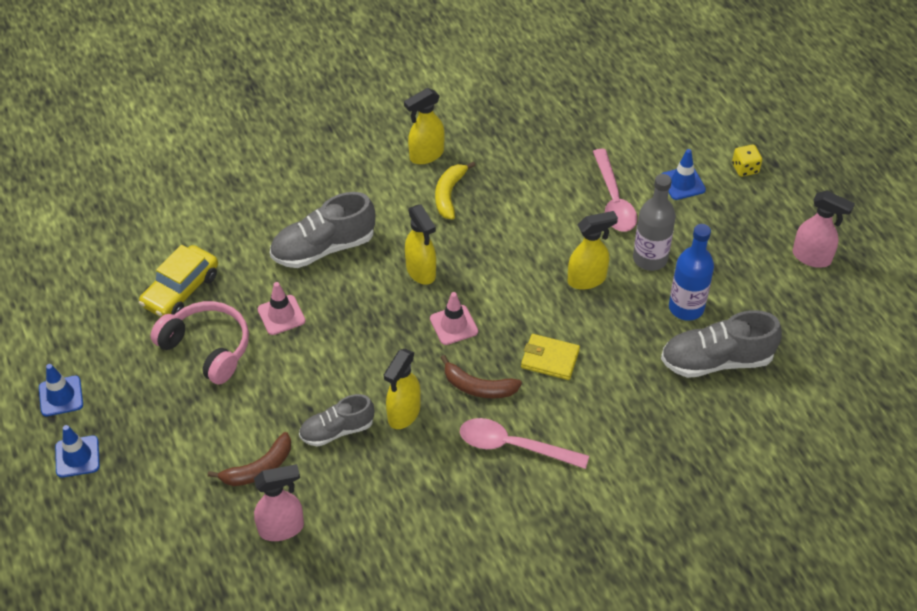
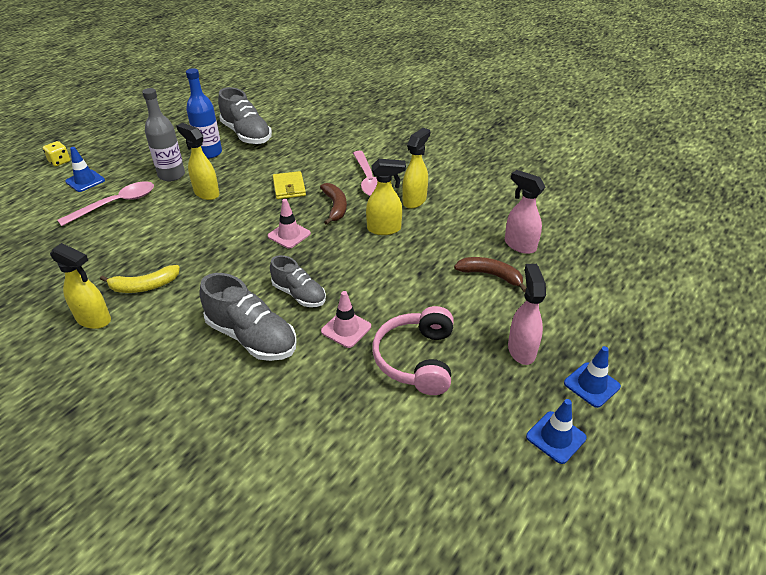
camera: 120 degrees left, 10 degrees down
(181, 290) = (368, 416): yellow car -> none
(337, 430) = (425, 252): grey shoe -> grey shoe (299, 294)
(421, 272) = (245, 269): yellow spray bottle -> yellow spray bottle (414, 200)
(812, 257) = (140, 124): pink spray bottle -> pink spray bottle (521, 349)

